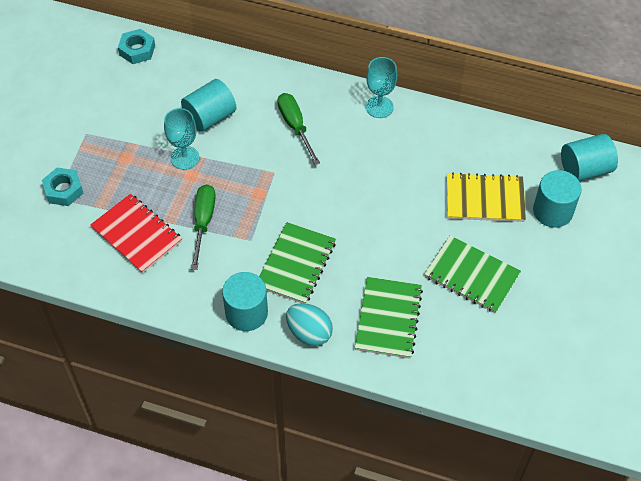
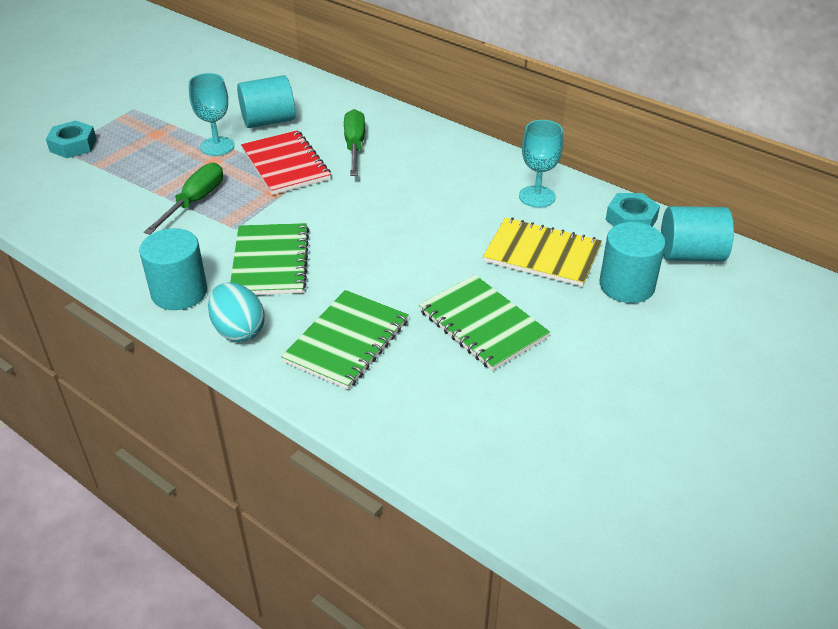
camera: 20 degrees right, 15 degrees down
(136, 234) = (115, 196): red notebook -> red notebook (285, 165)
(137, 50) = (234, 60): turquoise nut -> turquoise nut (631, 219)
(296, 264) = (270, 261): green notebook -> green notebook turned 45 degrees counterclockwise
(379, 107) = (461, 149): turquoise goblet -> turquoise goblet (537, 196)

